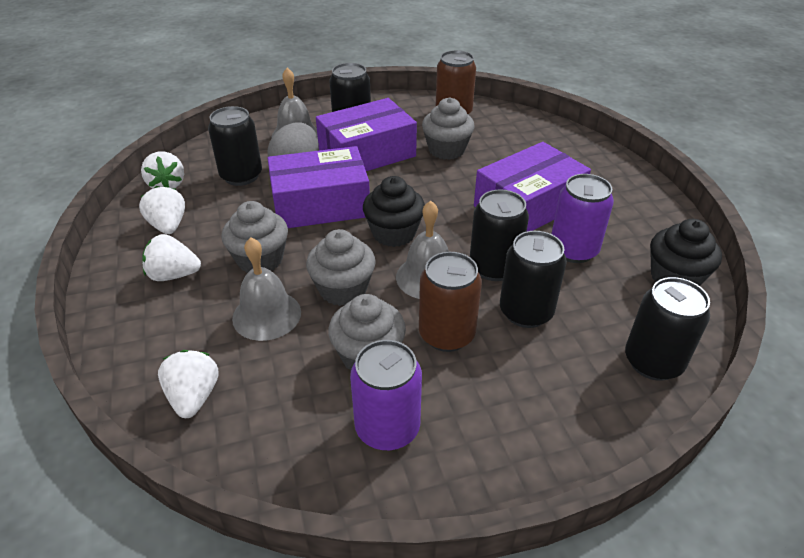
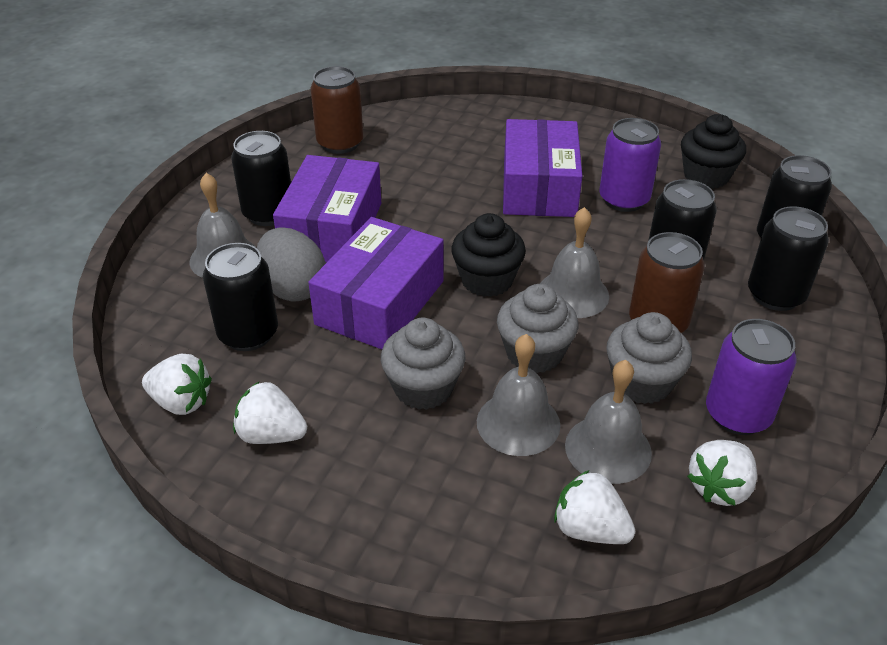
camera: 50 degrees left, 0 degrees up
(173, 275) = (373, 467): white strawberry -> white strawberry (719, 487)
(281, 370) = (608, 448): none -> grey bell
(446, 150) = (396, 181): grey cupcake -> none
(494, 267) = (600, 251): black can -> black can (775, 295)

